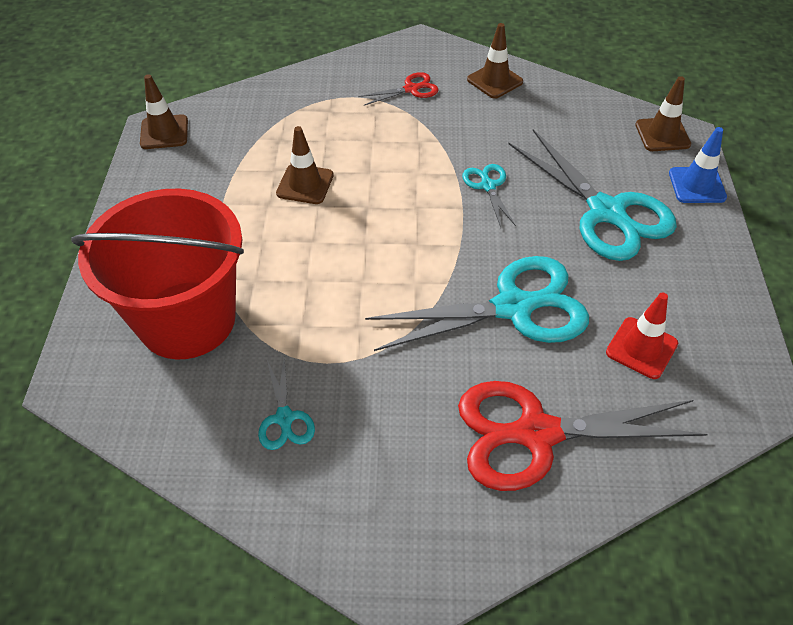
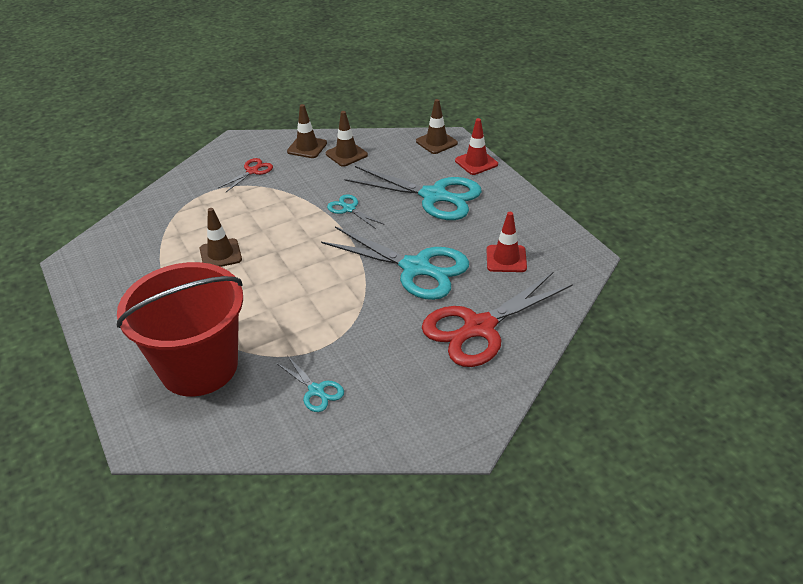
camera: 30 degrees left, 10 degrees down
(164, 132) = (81, 262): brown traffic cone -> brown traffic cone (346, 154)
(514, 307) = (416, 268): turquoise scissors -> turquoise scissors turned 75 degrees clockwise
(697, 185) = (476, 162): blue traffic cone -> red traffic cone

